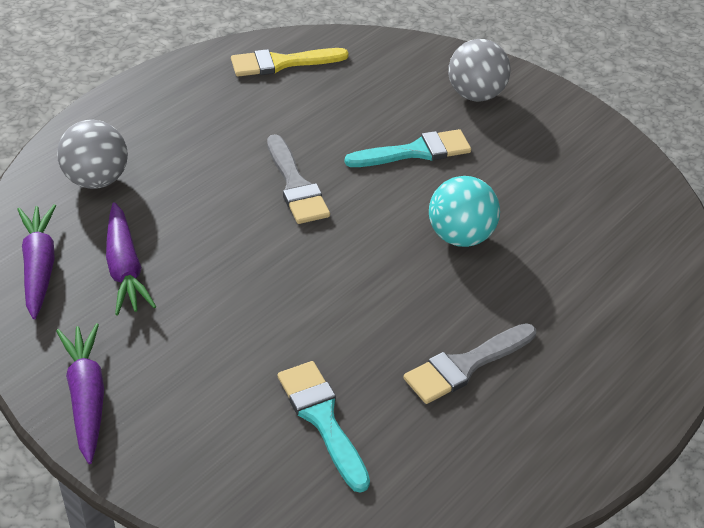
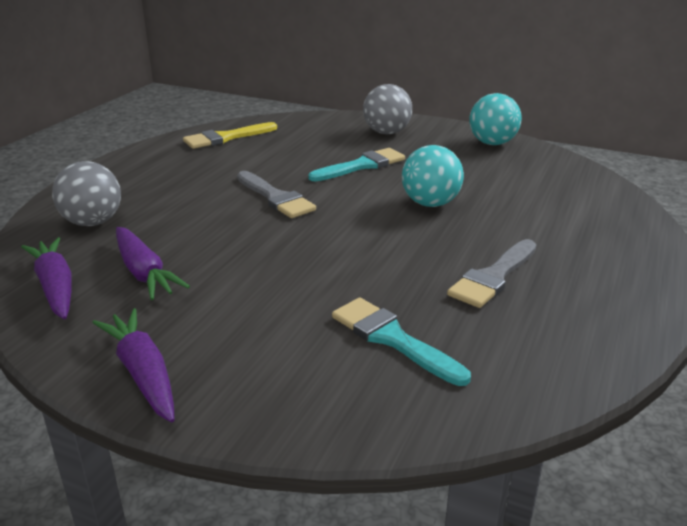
camera: 15 degrees left, 15 degrees down
(594, 145) = (492, 143): none -> turquoise ball

